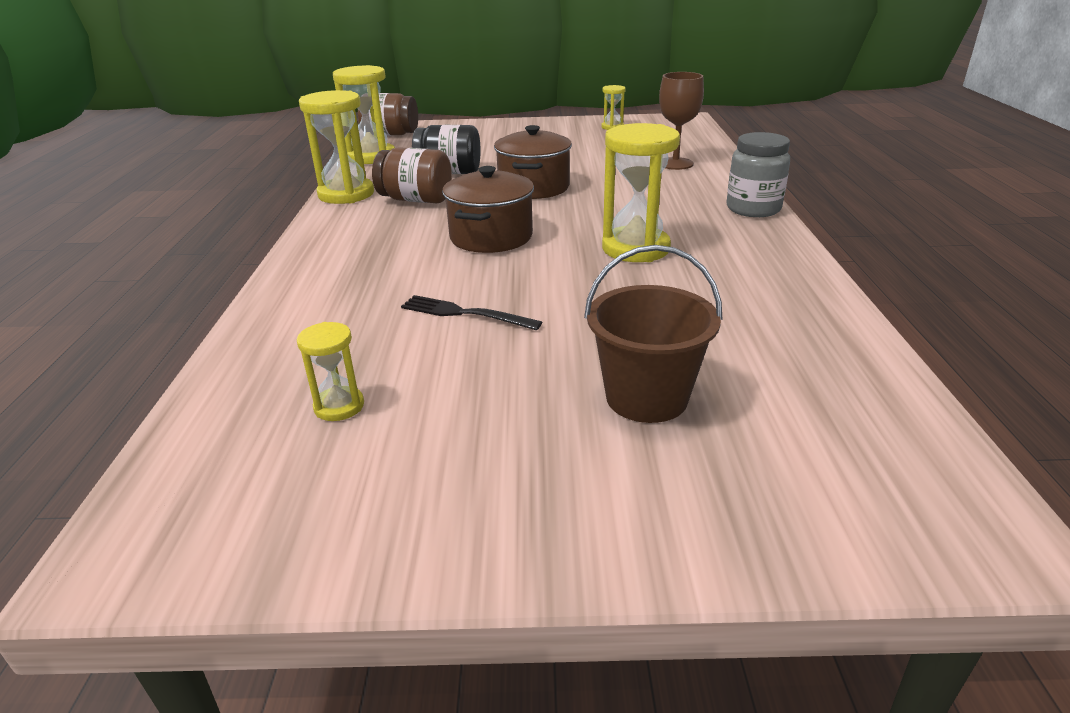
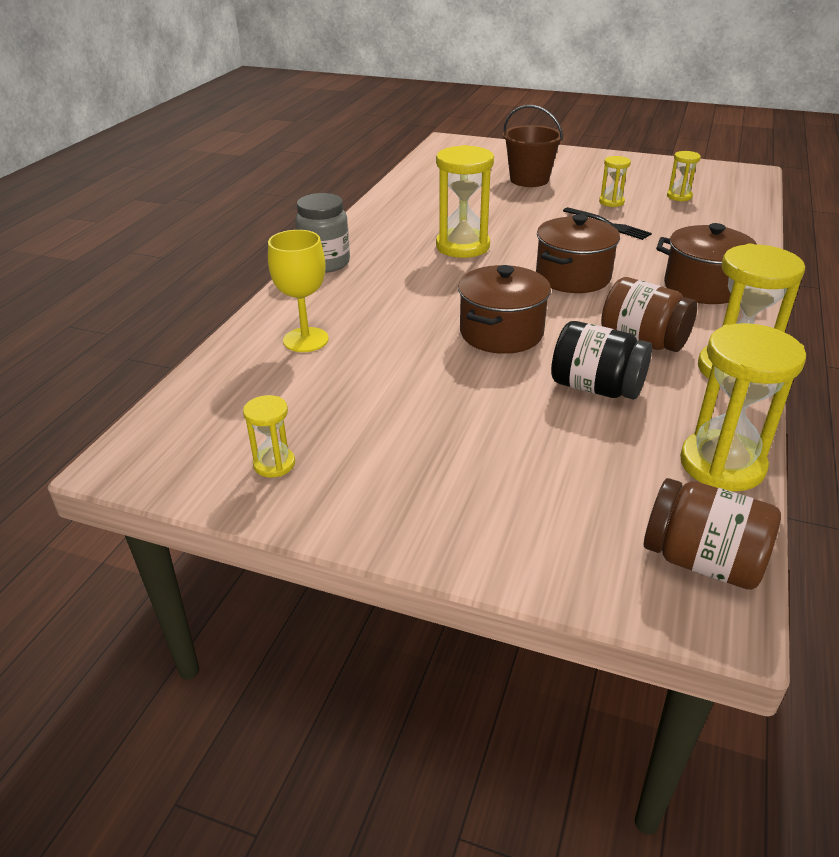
camera: 160 degrees left, 5 degrees up
(349, 249) = (703, 287): none -> brown pot
(468, 364) = (611, 202): none -> yellow hourglass
(675, 164) = (306, 340): brown goblet -> yellow goblet

